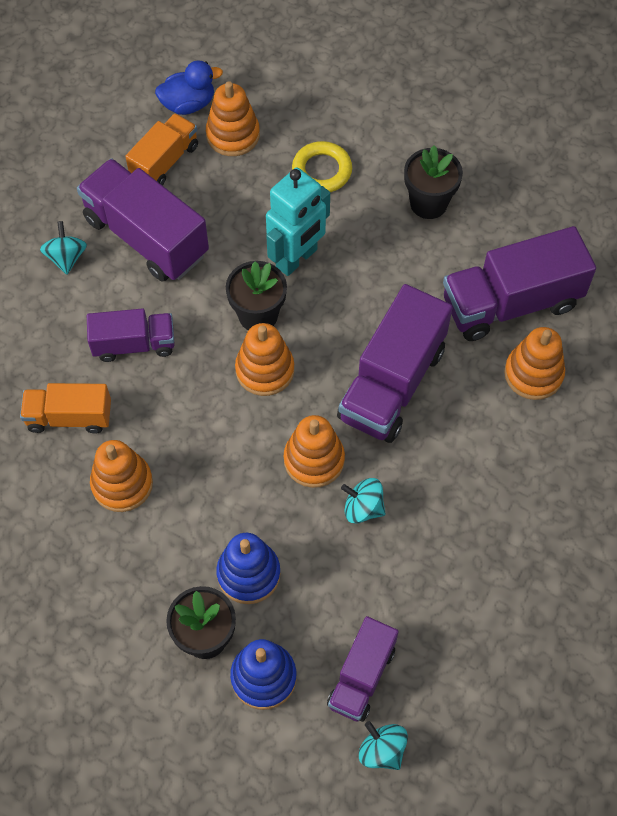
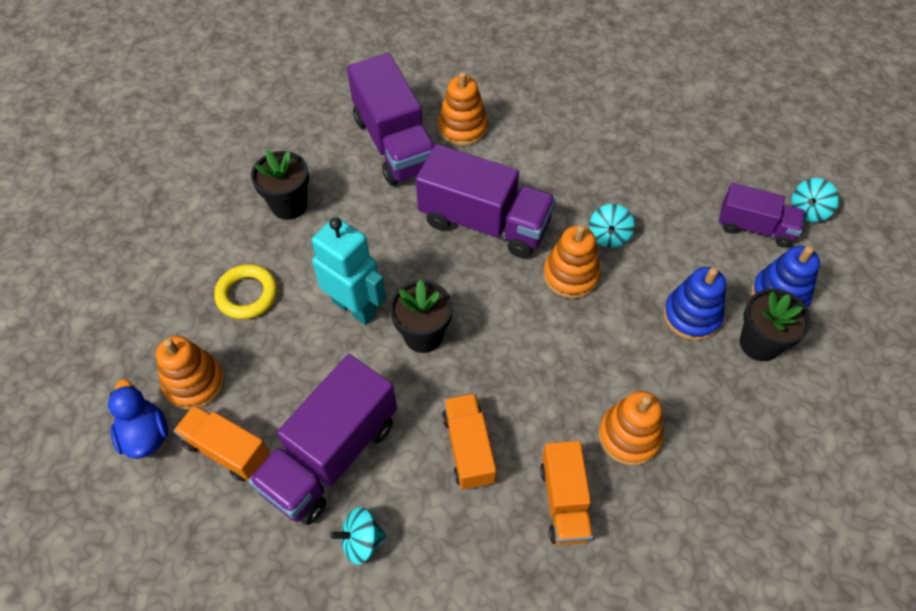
camera: 95 degrees left, 5 degrees down
(134, 344) = (468, 448): purple truck -> orange truck
(265, 370) = (484, 323): orange stacking toy -> none

